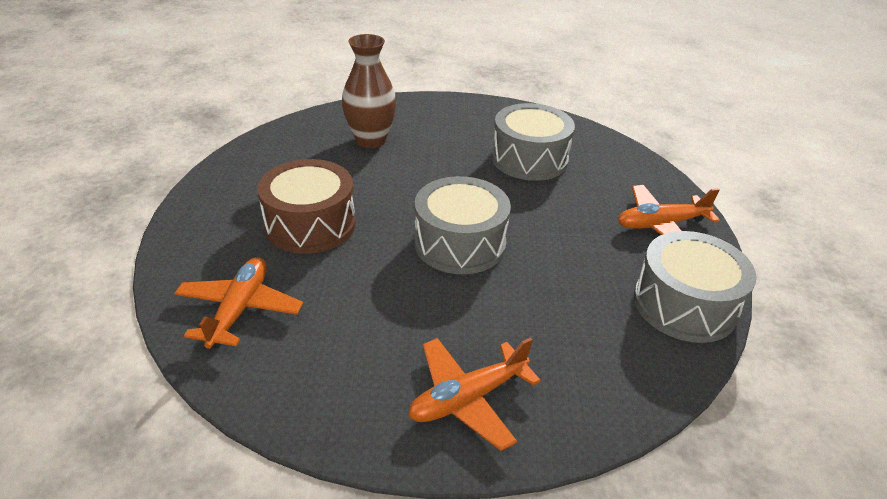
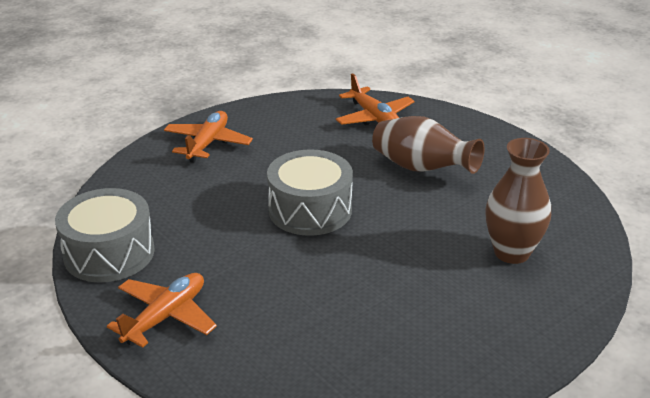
camera: 140 degrees right, 5 degrees down
(310, 224) = (421, 168): brown drum -> brown vase
(529, 159) = (354, 322): grey drum -> none

